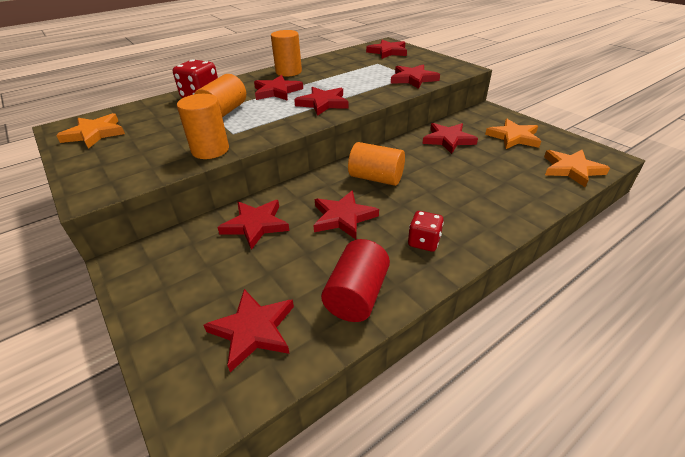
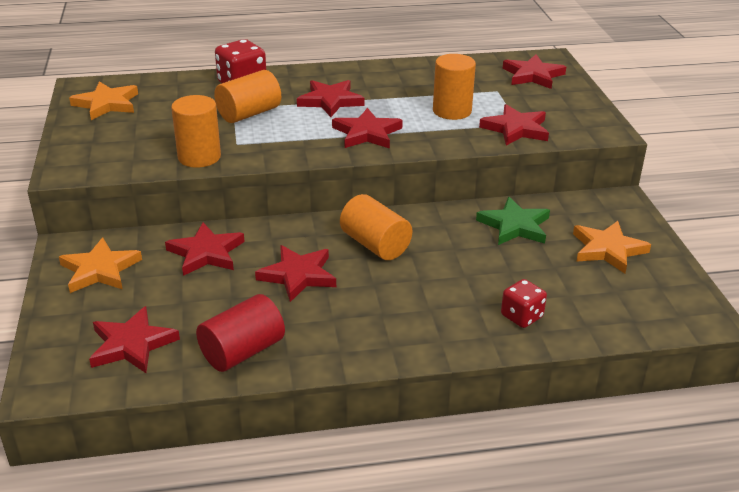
camera: 25 degrees right, 5 degrees down
(288, 72) = (370, 75): orange cylinder -> orange cylinder (452, 111)
(424, 242) = (356, 329): red dice -> red dice (521, 316)
(448, 140) = (515, 226): red star -> green star
(571, 169) = (631, 315): orange star -> orange star (100, 270)

